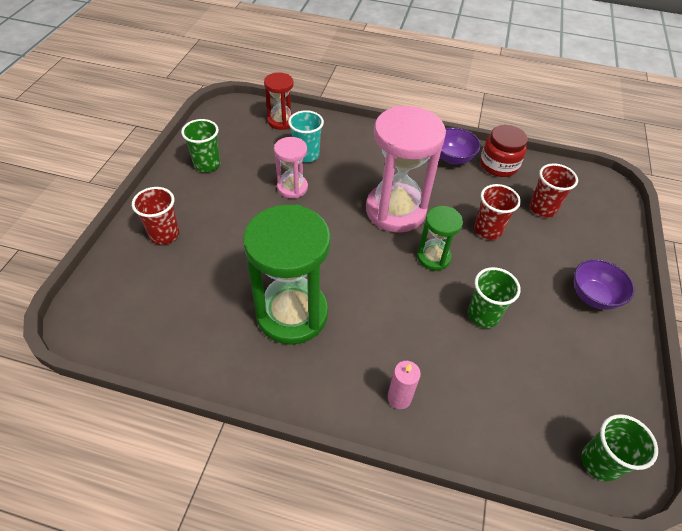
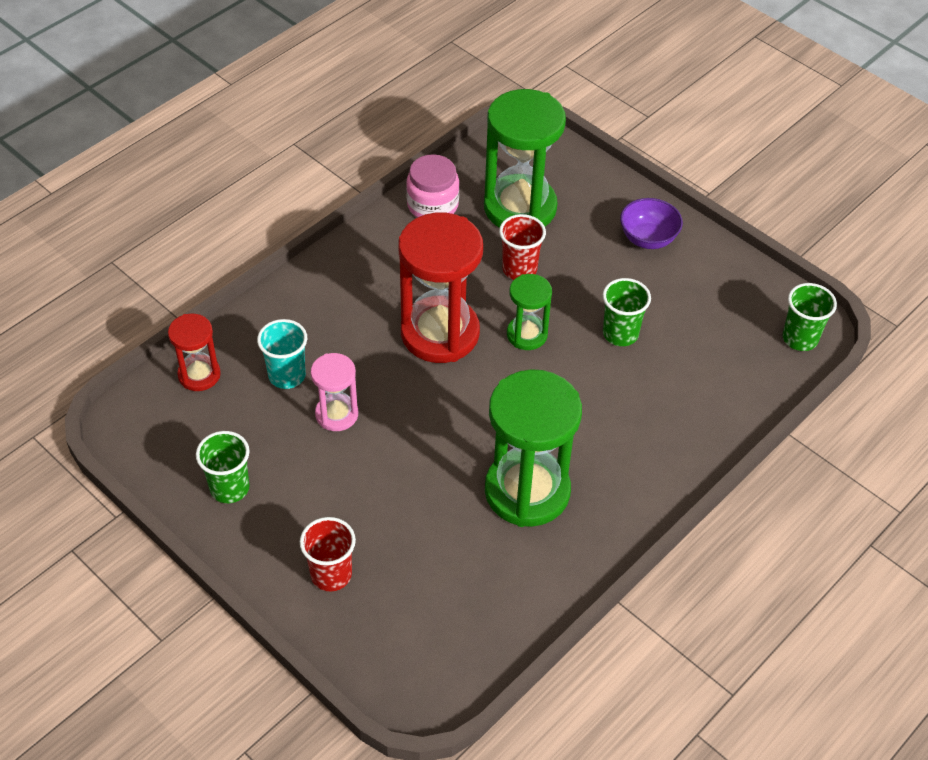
camera: 60 degrees left, 0 degrees up
(395, 210) = (440, 333): pink hourglass -> red hourglass
(399, 398) = (671, 446): pink candle -> none
(452, 158) = (393, 239): purple bowl -> none
(498, 165) = (432, 205): red jar -> pink jar
(542, 208) = (520, 207): red cup -> green hourglass

